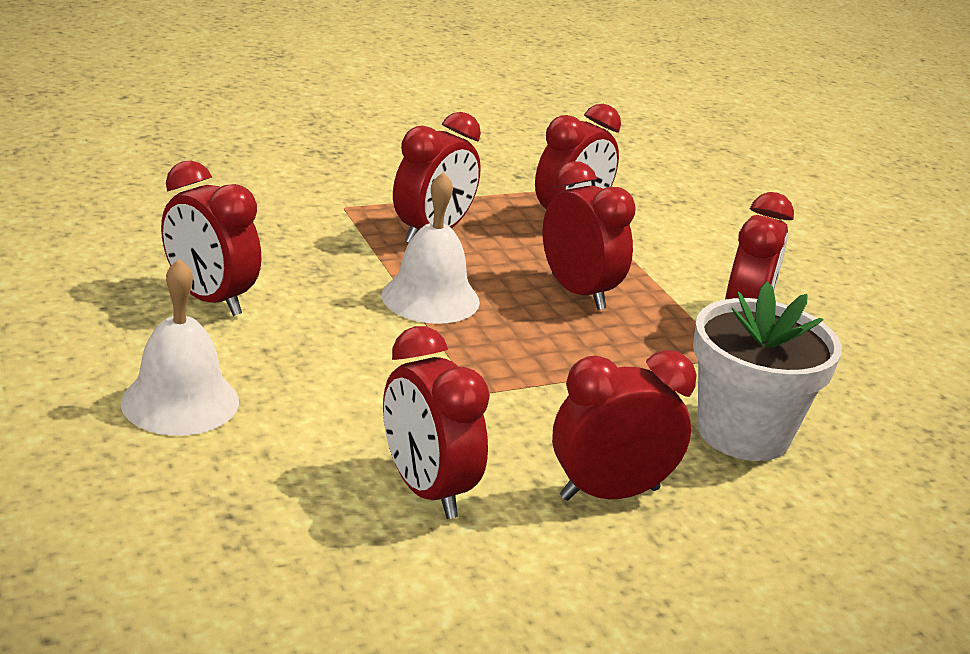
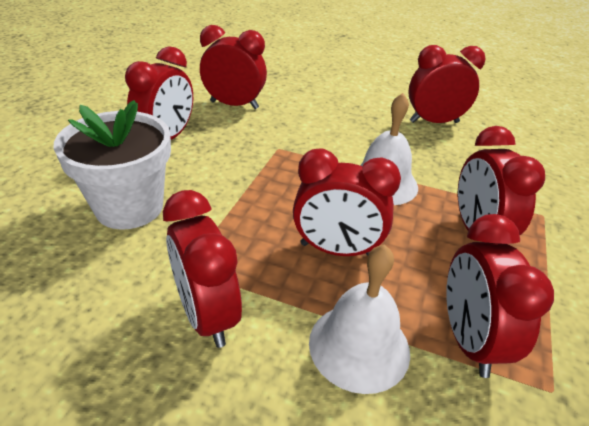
camera: 135 degrees right, 10 degrees up
(180, 401) = (352, 88): white bell -> white bell (359, 346)

